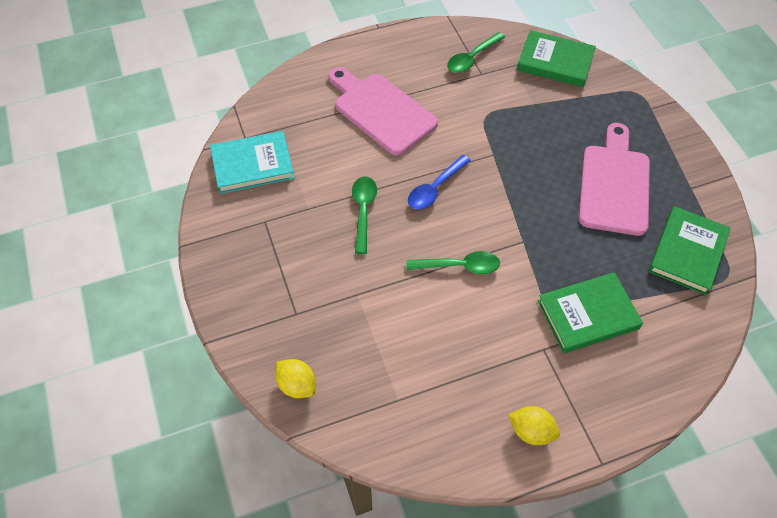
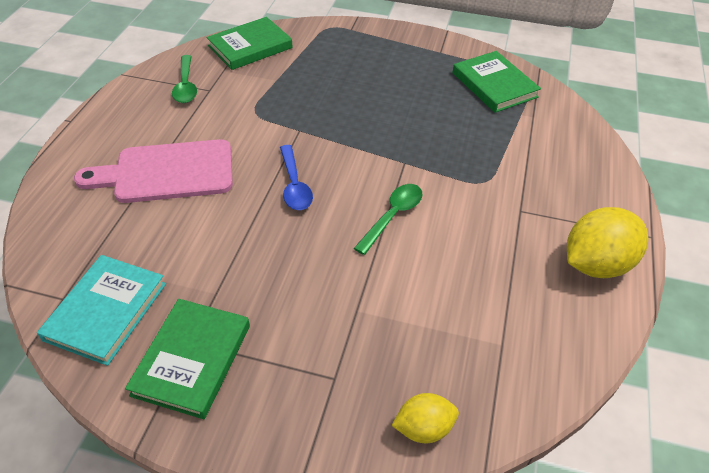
camera: 55 degrees left, 10 degrees down
(363, 211) = (265, 250): green spoon -> none
(531, 431) = (596, 264): yellow lemon -> yellow lemon, size x1.75
(588, 315) = (507, 166): green book -> green book (192, 360)
(614, 184) = (400, 84): pink cutting board -> none

